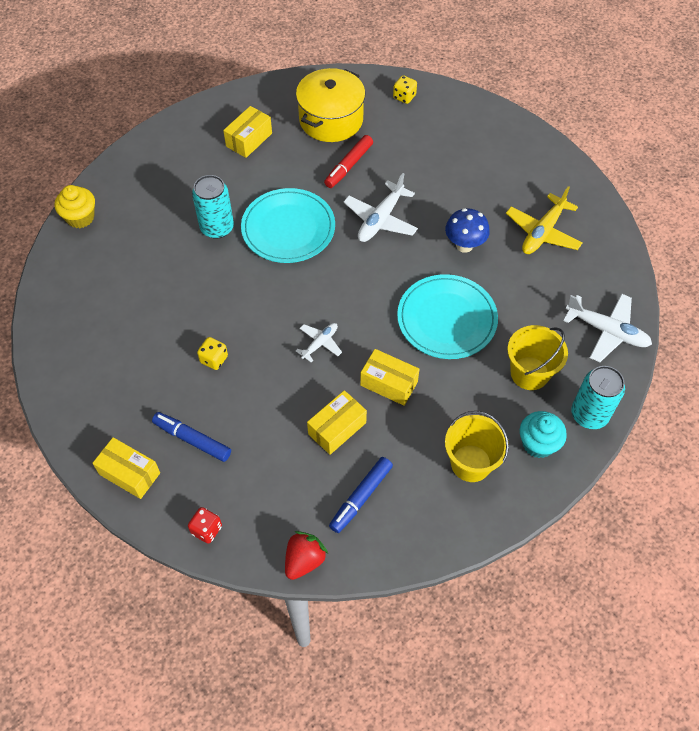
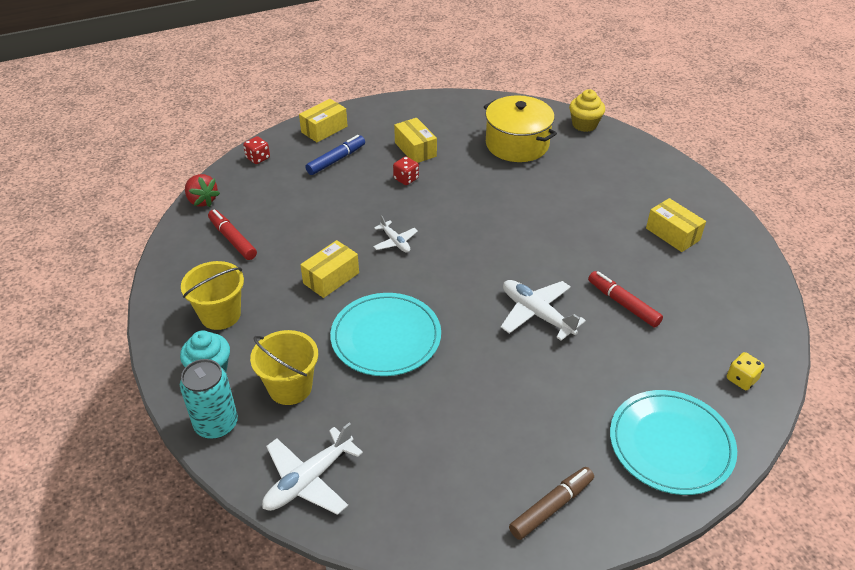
camera: 105 degrees right, 15 degrees down
(214, 359) = (406, 179): yellow dice -> red dice
(217, 227) = (554, 198): turquoise can -> none
(288, 228) = (541, 243): turquoise plate -> turquoise plate (671, 444)
(331, 119) = (701, 303): yellow pot -> yellow pot (517, 144)
(337, 428) = (303, 237): yellow box -> yellow box (415, 149)
(361, 497) = (232, 239): blue marker -> red marker
(464, 245) = (480, 377): blue mushroom -> none
(542, 232) = (478, 462): yellow plane -> none
(559, 187) = (551, 507): none -> brown marker

